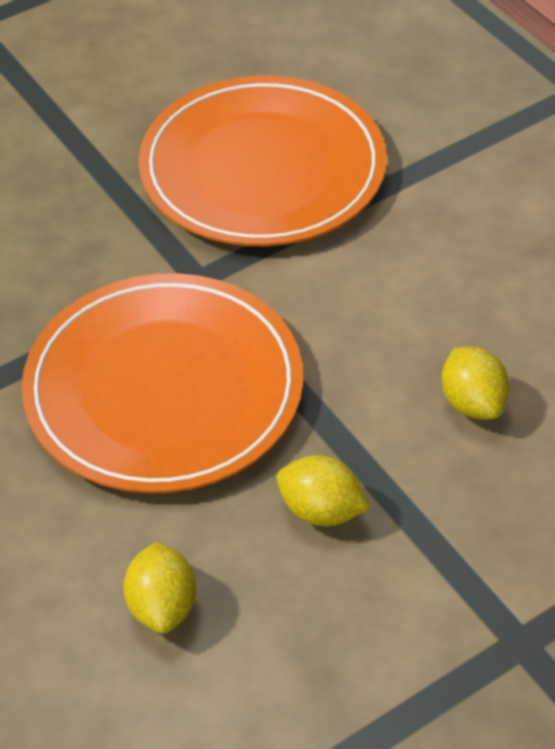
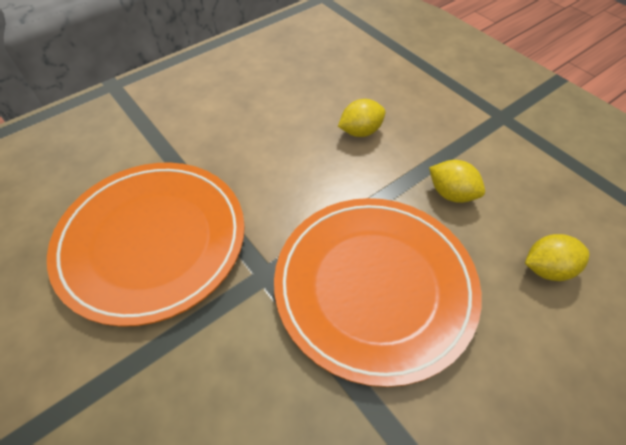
camera: 95 degrees left, 5 degrees up
(321, 510) = (451, 193): yellow lemon -> yellow lemon turned 75 degrees counterclockwise

